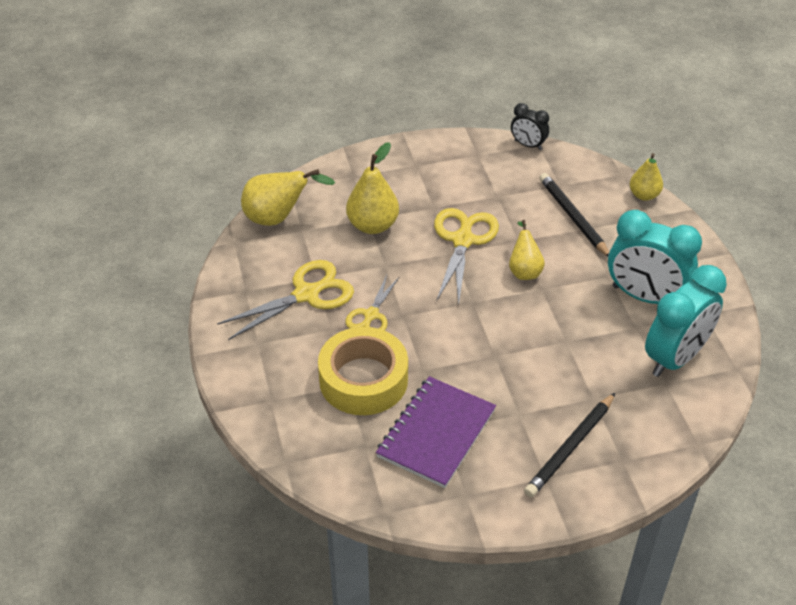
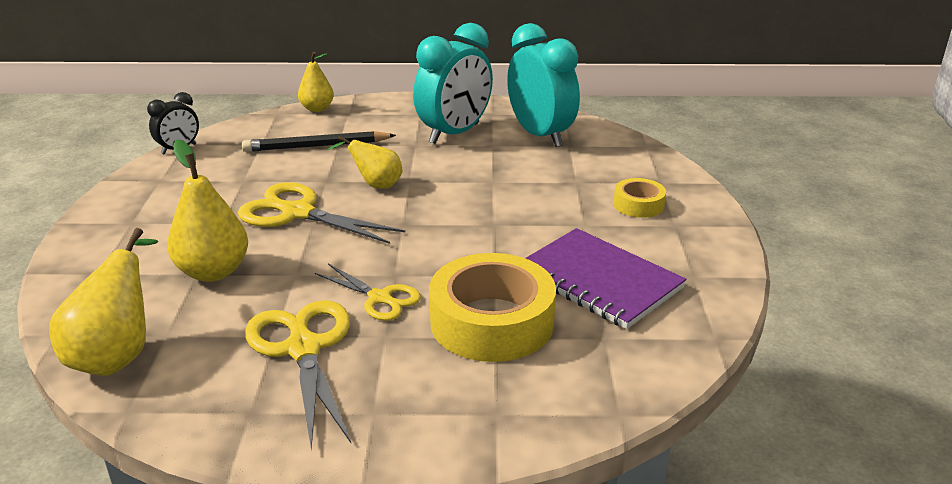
camera: 75 degrees left, 15 degrees down
(570, 448) = (638, 204): black pencil -> yellow tape

